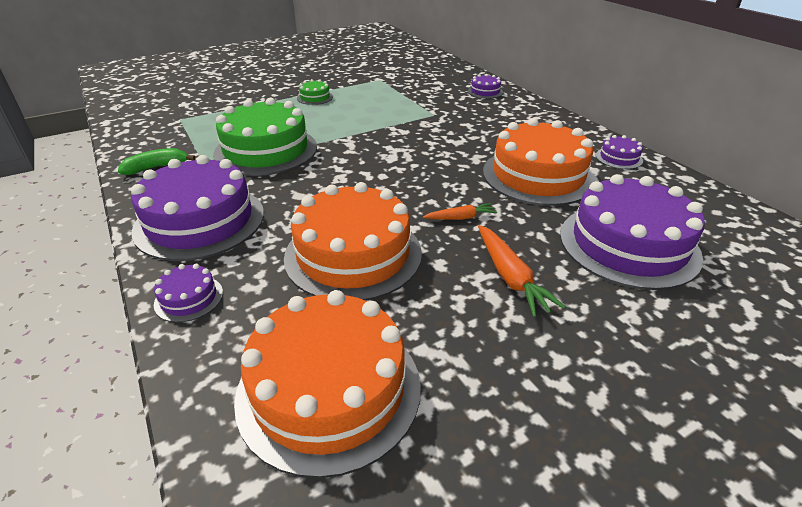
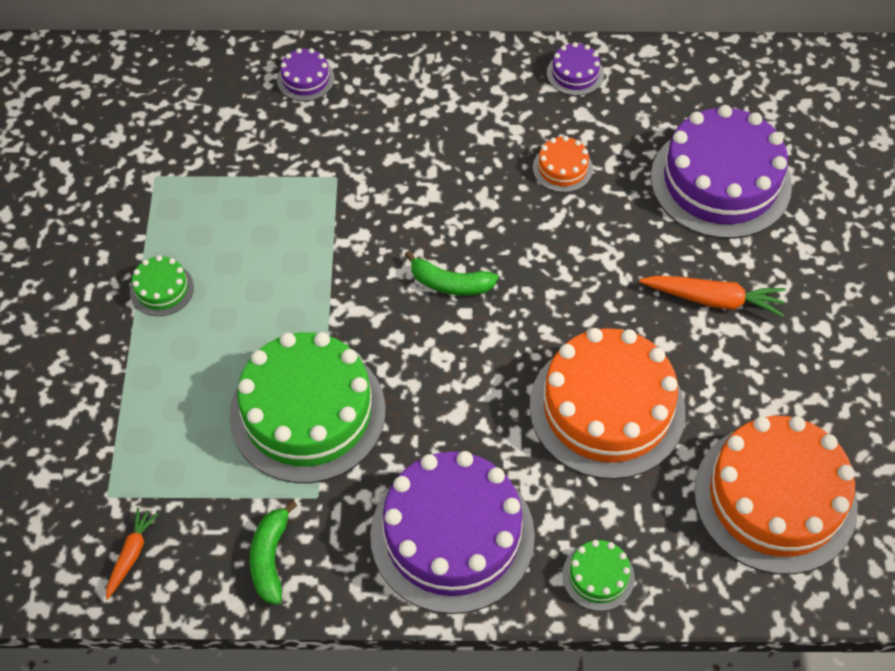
camera: 60 degrees left, 20 degrees up
(189, 298) = (598, 576): purple cake -> green cake
(399, 165) = (450, 283): none -> green banana
(461, 218) = (599, 284): orange carrot -> orange carrot (131, 554)
(538, 175) = (562, 168): orange cake -> orange cake, size x0.43

